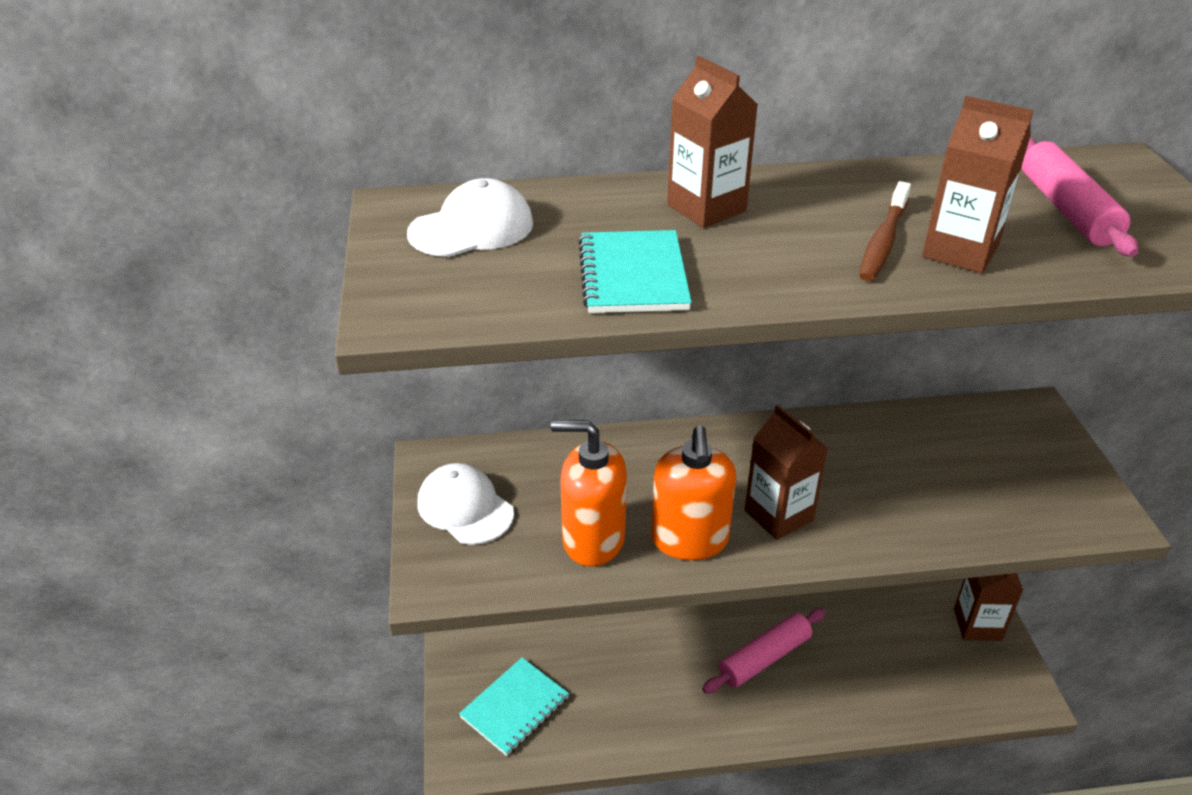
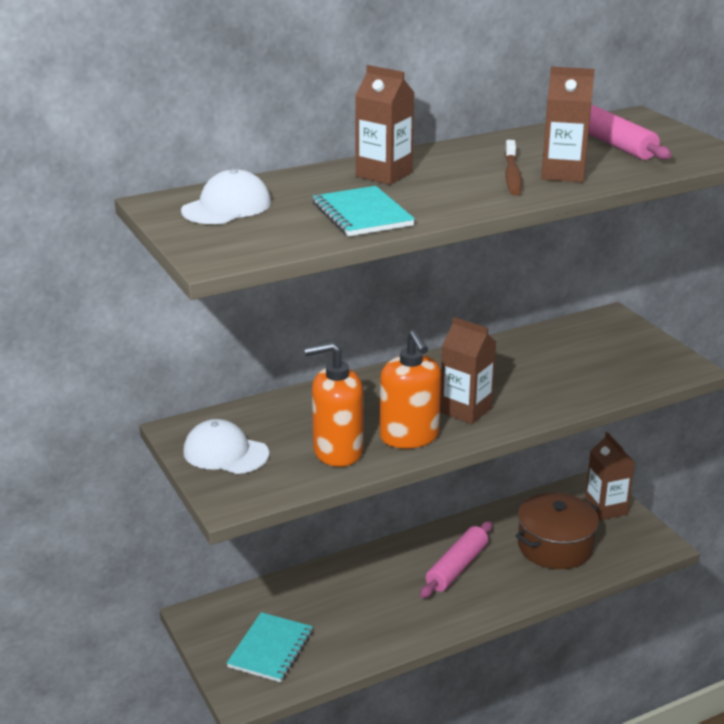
camera: 20 degrees left, 10 degrees down
(893, 662) = (555, 546): none -> brown pot

